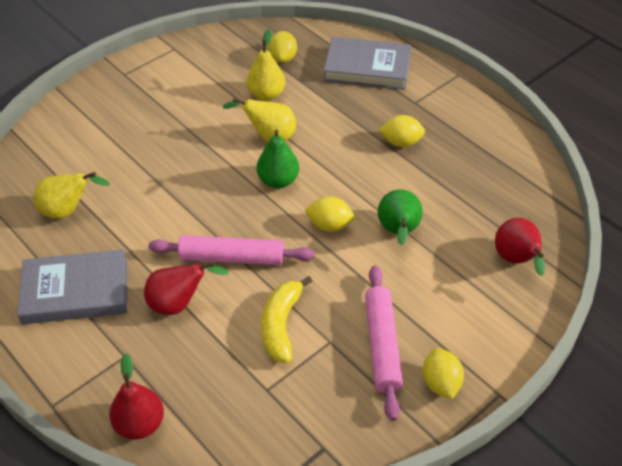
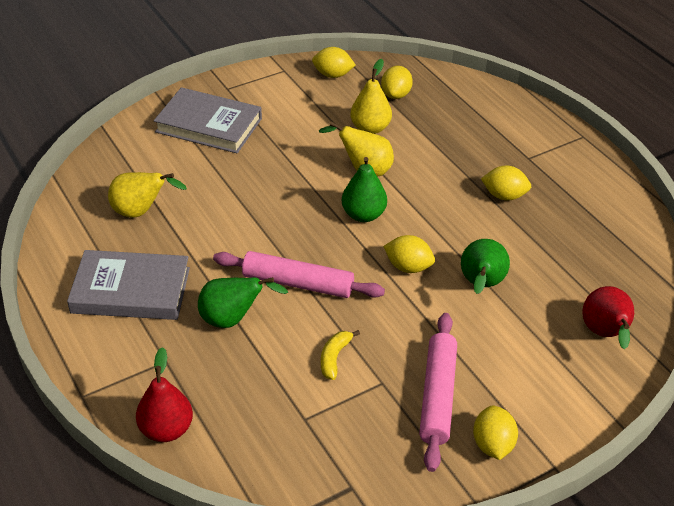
camera: 10 degrees right, 5 degrees down
(179, 303) = (232, 319): red pear -> green pear
(220, 47) = (333, 75): none -> yellow lemon
(281, 325) = (334, 358): yellow banana -> yellow banana, size x0.61
(367, 67) = (484, 116): grey book -> grey book (209, 125)

